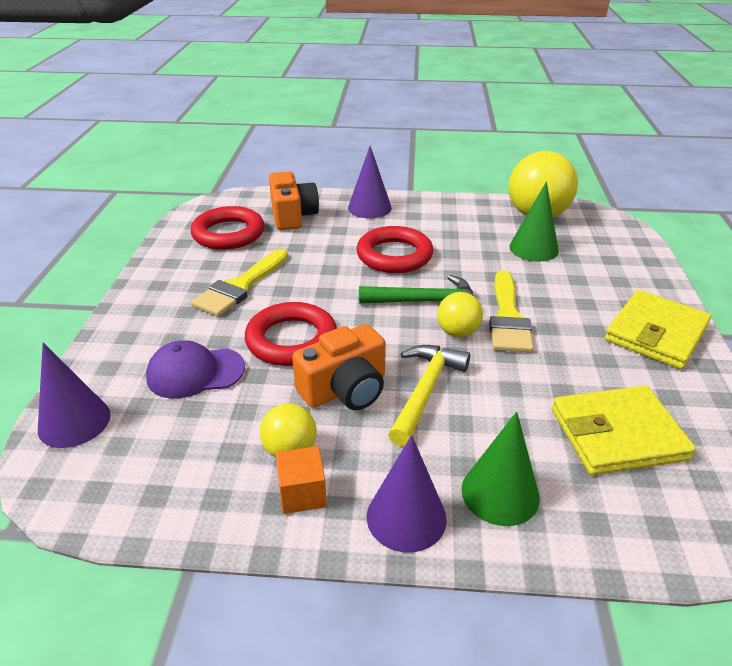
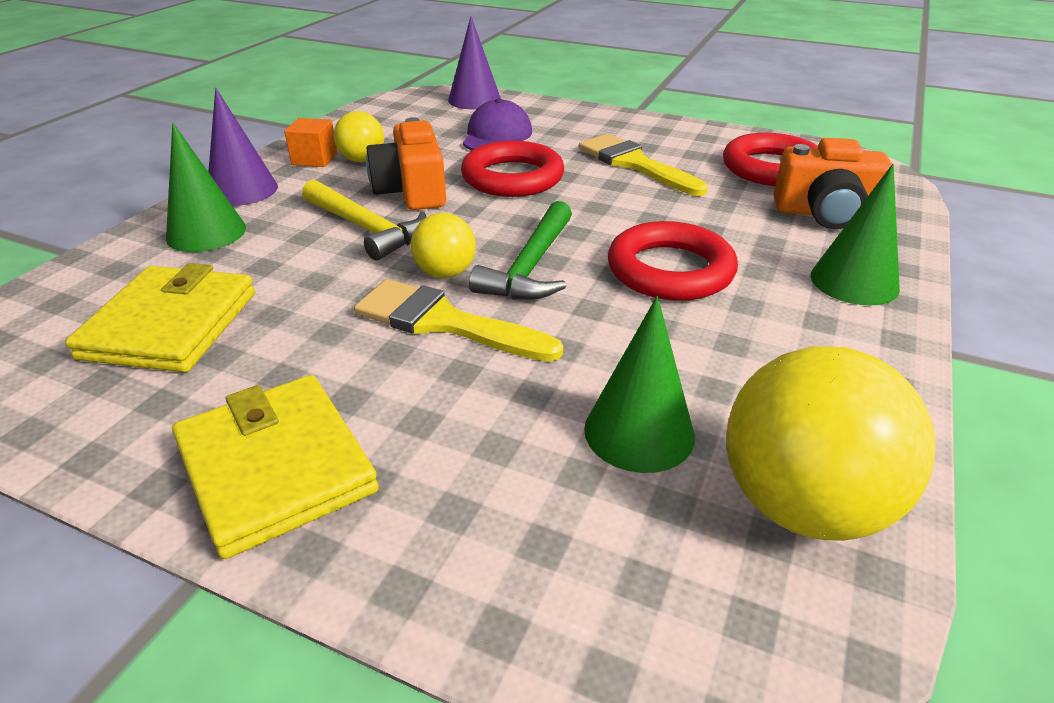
camera: 110 degrees right, 0 degrees up
(369, 208) = (854, 281): purple cone -> green cone

